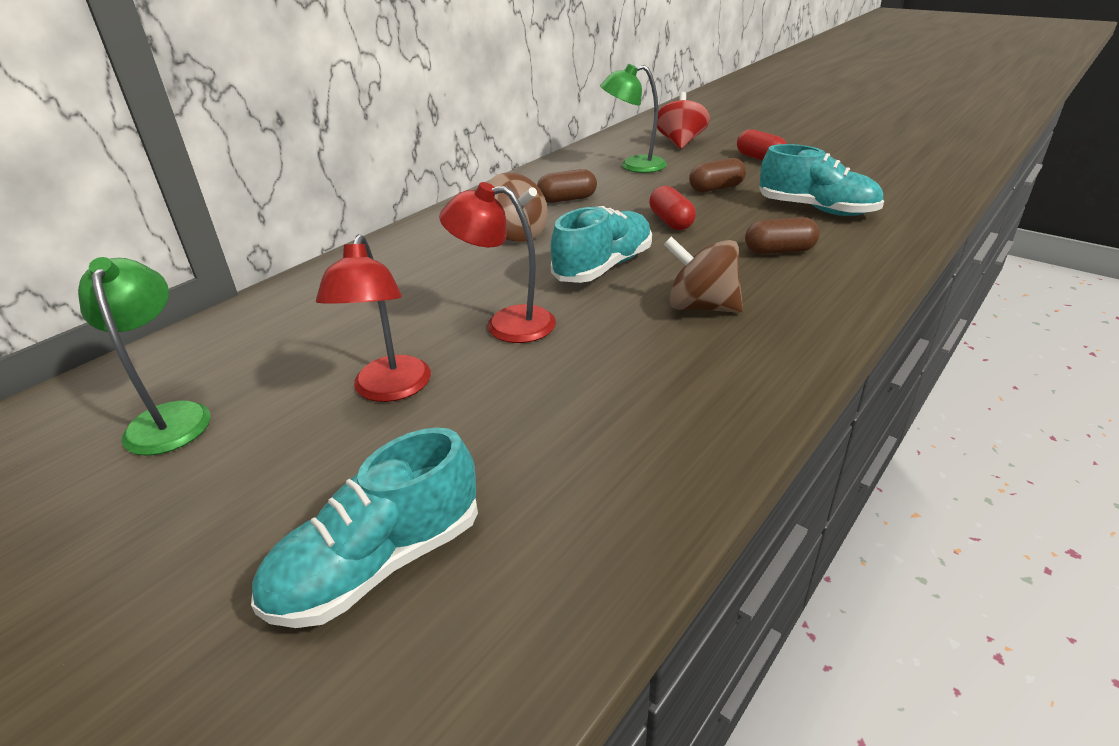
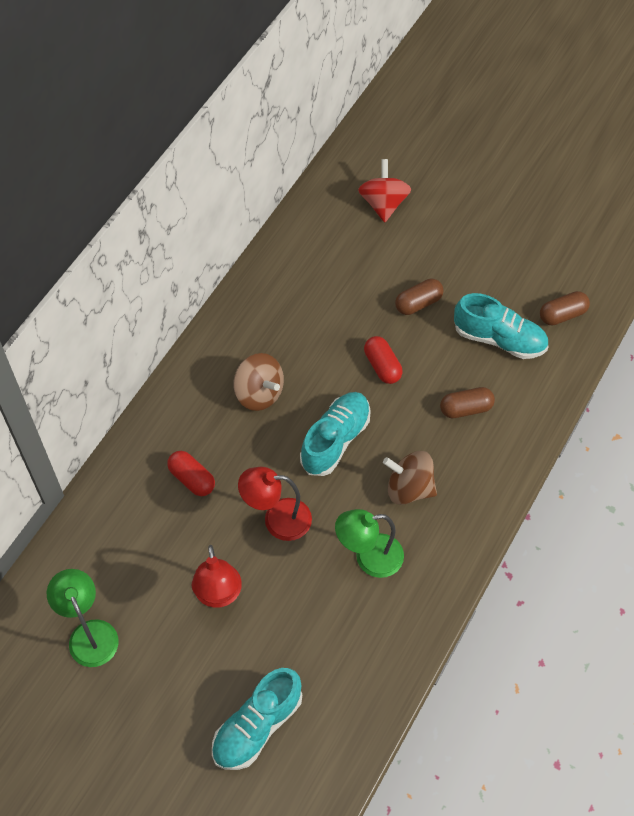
camera: 10 degrees left, 25 degrees up
(567, 199) = (291, 329): brown capsule -> brown capsule (562, 315)
(633, 166) = (343, 258): green lamp -> green lamp (369, 558)
(759, 158) = (457, 239): red capsule -> red capsule (192, 479)

